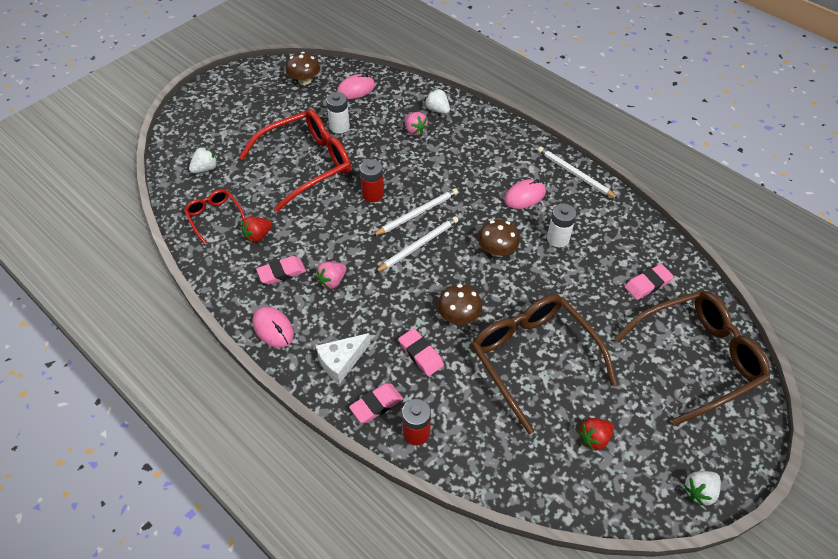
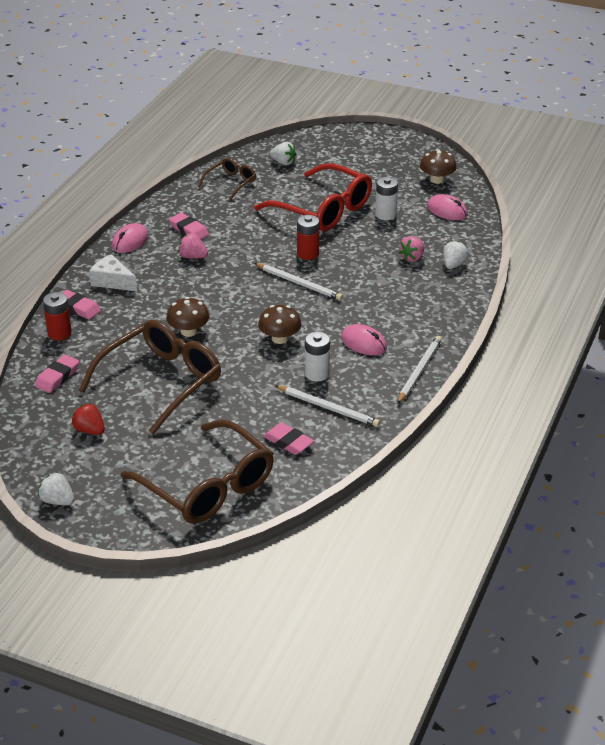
camera: 70 degrees right, 15 degrees down
(214, 217) = (231, 183): red glasses -> brown glasses
(258, 236) = (222, 208): red strawberry -> none
(419, 245) = (259, 292): white pencil -> white pencil (328, 408)
(421, 354) = (137, 319): pink eraser -> pink eraser (57, 377)

